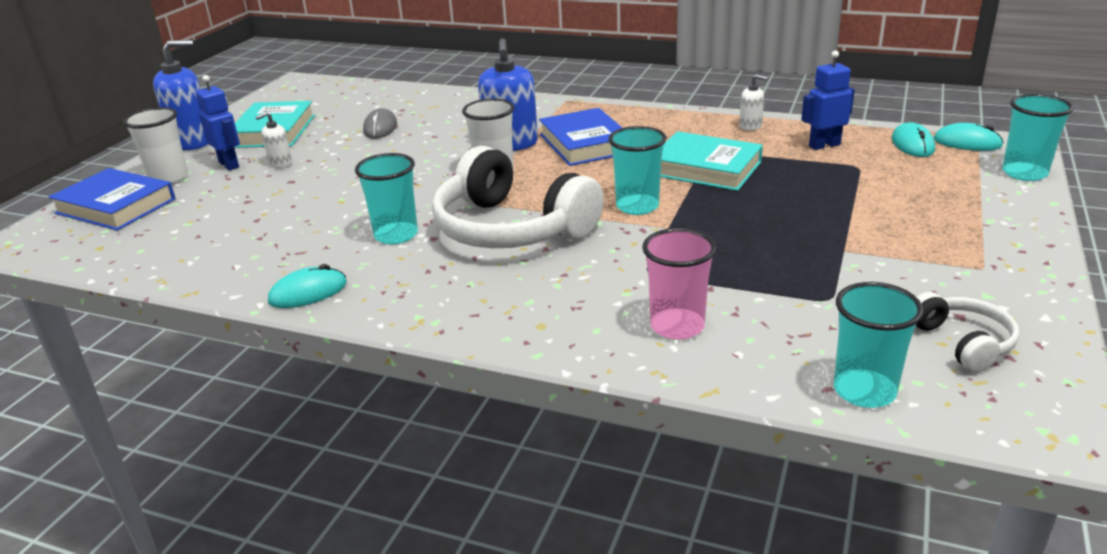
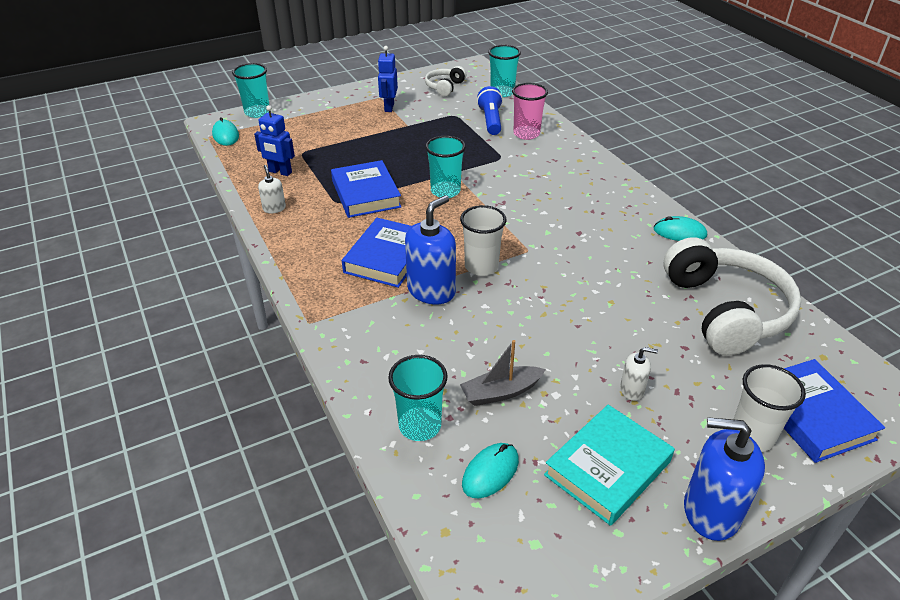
camera: 140 degrees left, 10 degrees up
(229, 164) = (682, 422): blue robot -> blue robot (389, 107)
(380, 128) = (501, 392): grey mouse -> grey boat
(396, 235) = (599, 246): turquoise cup -> turquoise cup (420, 425)
(511, 229) = (529, 214): white headphones -> white headphones (725, 310)
(705, 168) = (366, 194): turquoise book -> blue book
(765, 319) = (491, 120): none -> blue flashlight
(912, 144) = (246, 148): turquoise mouse -> turquoise mouse (490, 472)

